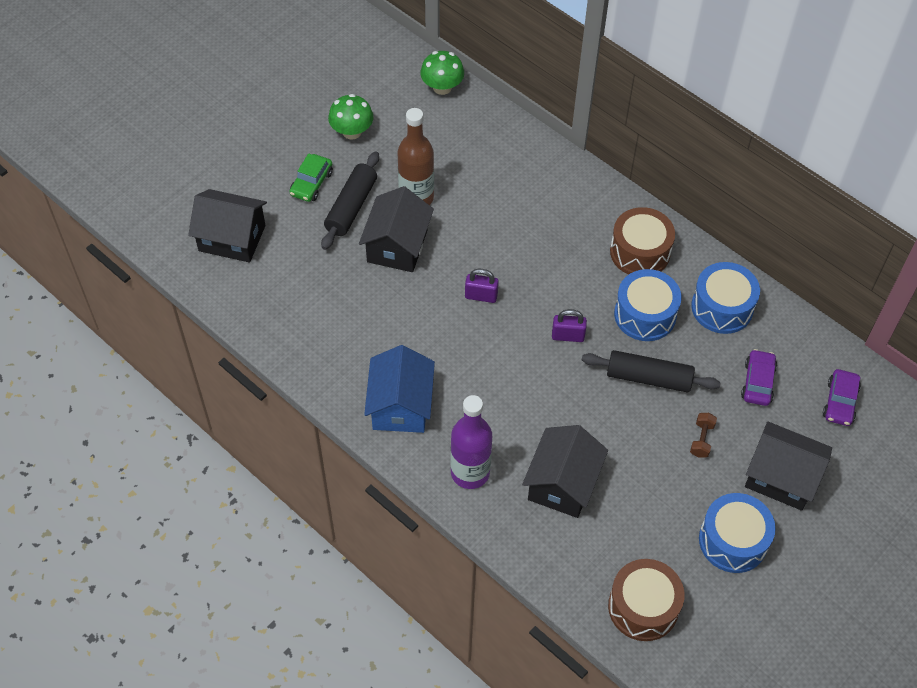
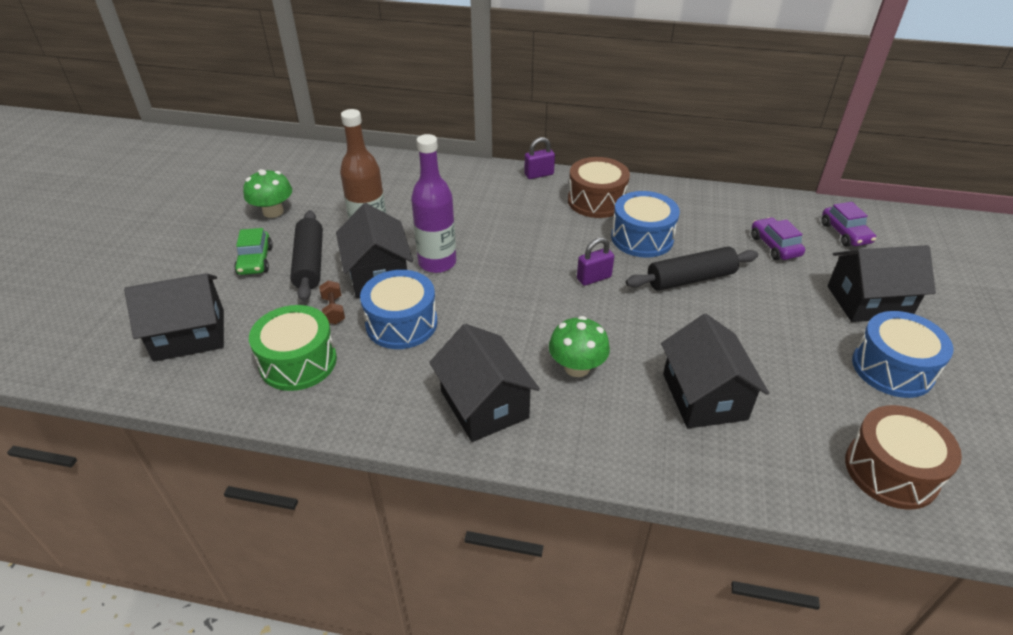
camera: 30 degrees left, 15 degrees down
(294, 302) = (298, 362): none -> green drum
(400, 405) = (484, 404): blue house -> black house
(442, 87) = (339, 159): green mushroom -> green mushroom (577, 367)
(470, 472) = (608, 432): purple bottle -> purple bottle (437, 263)
(481, 296) = (489, 280): purple padlock -> purple padlock (539, 174)
(701, 440) = (780, 304): brown dumbbell -> brown dumbbell (333, 310)
(722, 307) = (694, 210): blue drum -> blue drum (401, 323)

